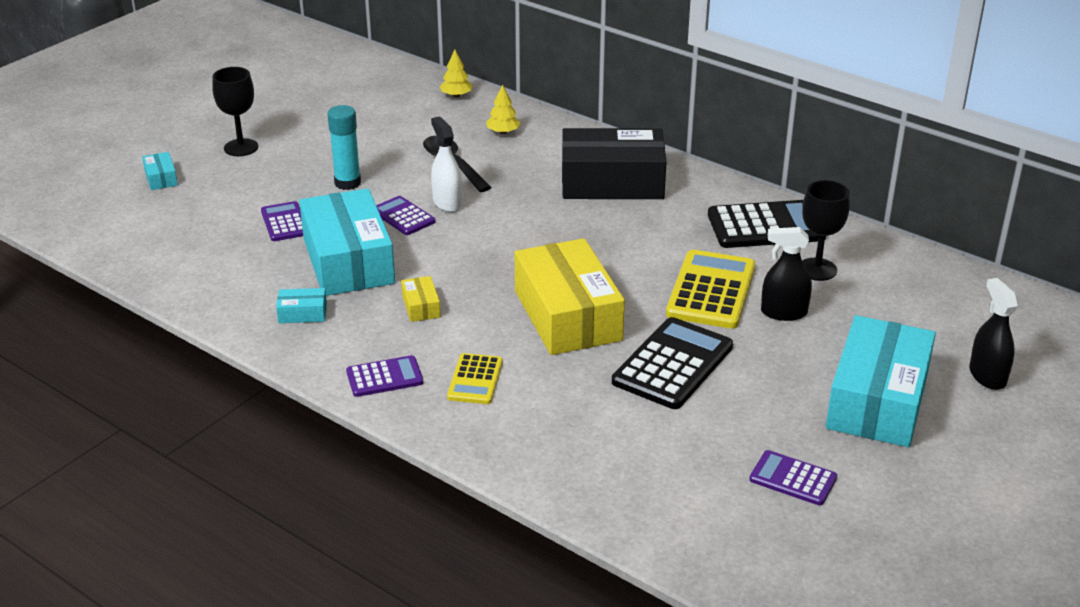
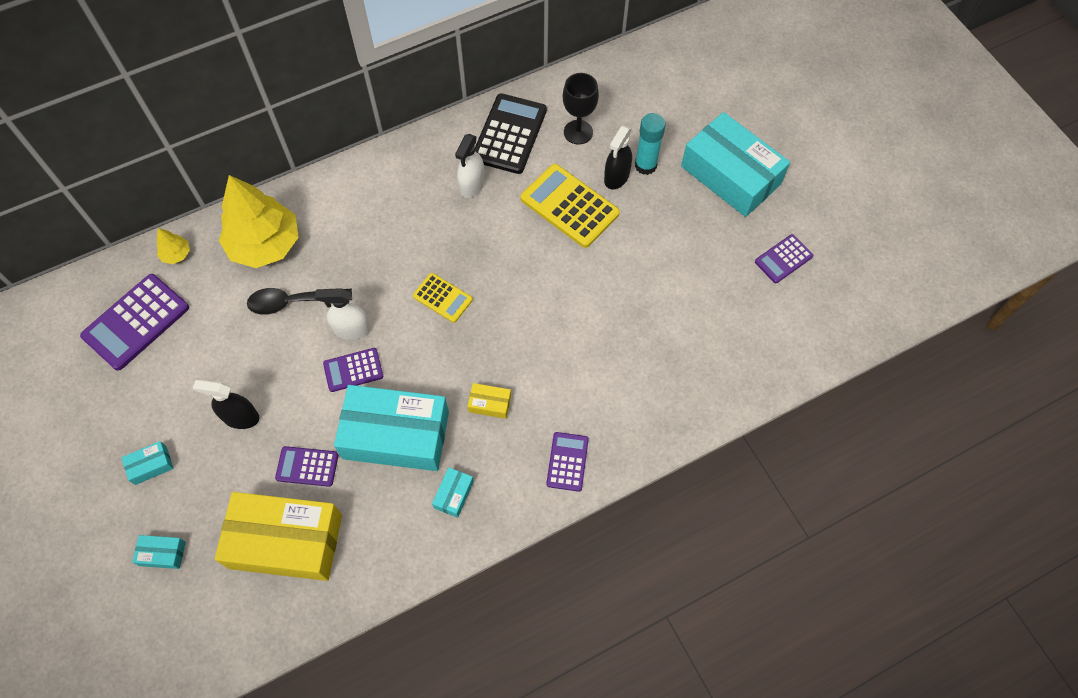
camera: 65 degrees left, 30 degrees up
(241, 147) = (151, 465): black goblet -> turquoise box
(347, 183) = (272, 395): turquoise glue stick -> turquoise glue stick (645, 165)
(374, 99) = (136, 322): none -> purple calculator
(475, 380) = (599, 401): yellow calculator -> yellow calculator (442, 298)
(503, 132) = (265, 244): yellow tree -> yellow tree, size x2.40
(567, 315) = (552, 309): yellow box -> yellow box (286, 541)
(612, 182) = (392, 201): black box -> none
(672, 364) = (641, 269): black calculator -> none
(677, 221) = (472, 185): none -> white spray bottle
(987, 376) = (734, 106): black spray bottle -> black spray bottle (240, 417)

